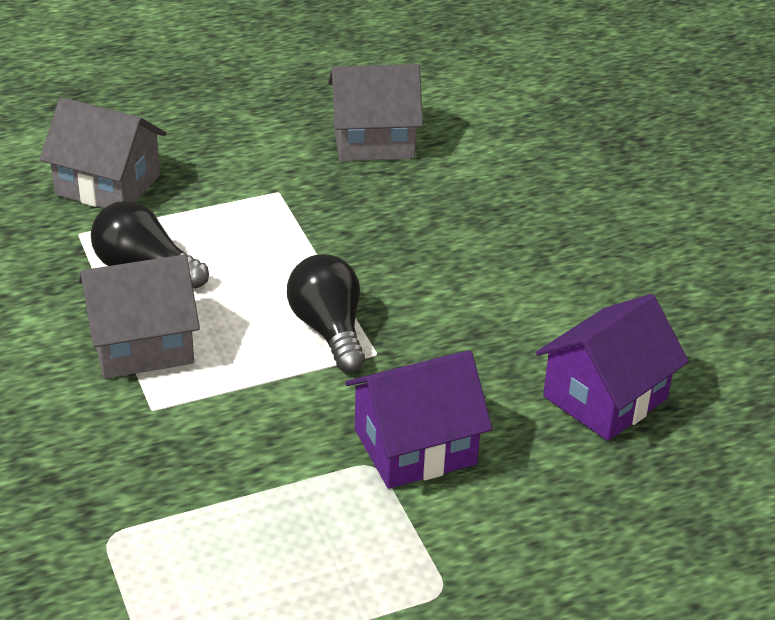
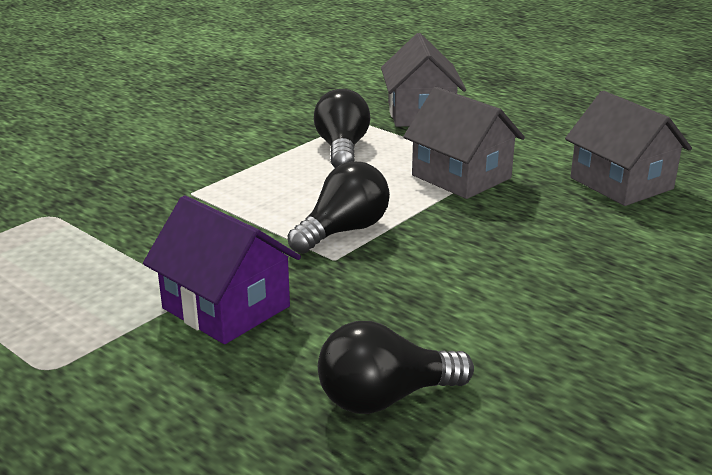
camera: 65 degrees right, 10 degrees down
(142, 344) = (257, 171): grey house -> grey house (461, 177)
(605, 397) = (385, 398): purple house -> black light bulb

